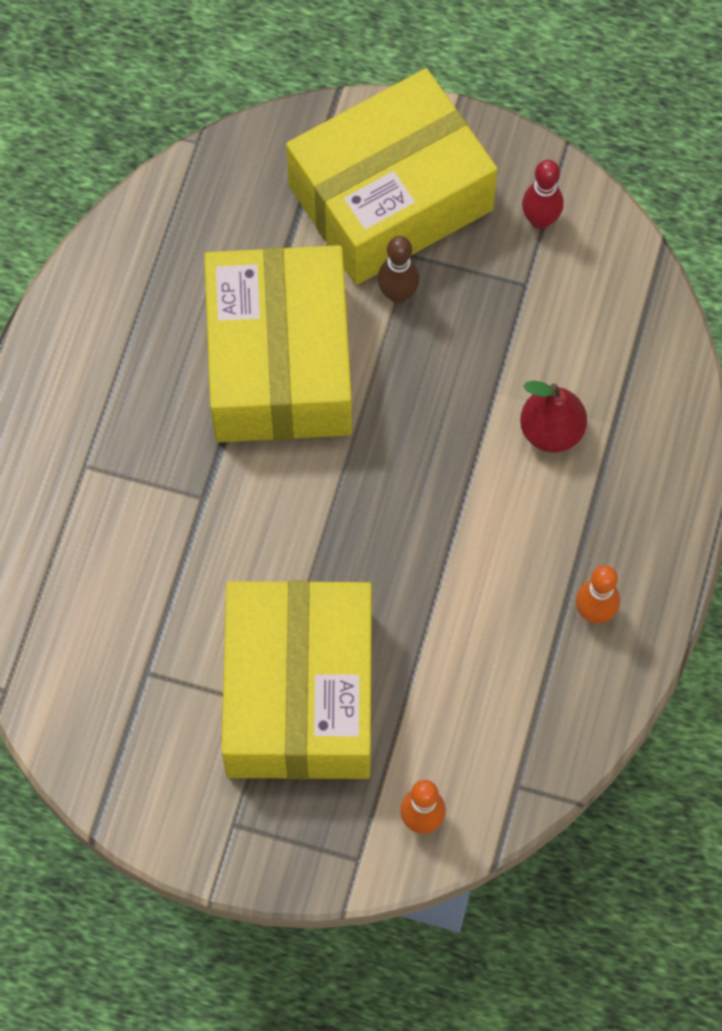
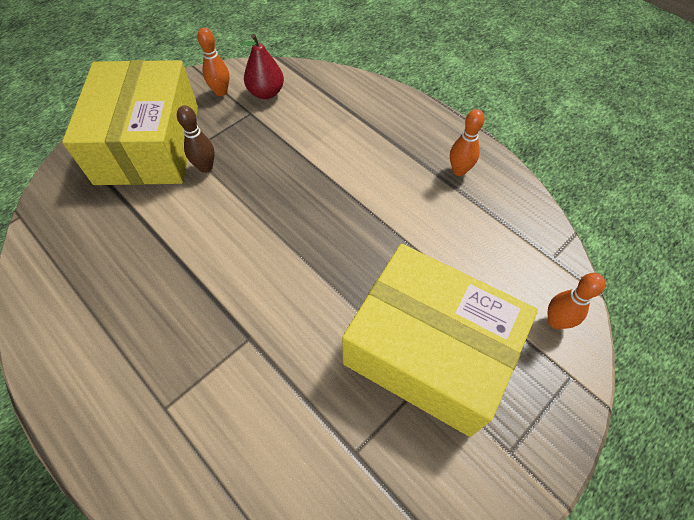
camera: 60 degrees left, 10 degrees down
(279, 363) = (195, 245): yellow box -> none
(540, 220) = (221, 92): red bowling pin -> orange bowling pin
(551, 431) = (340, 140): red pear -> red pear (266, 93)

